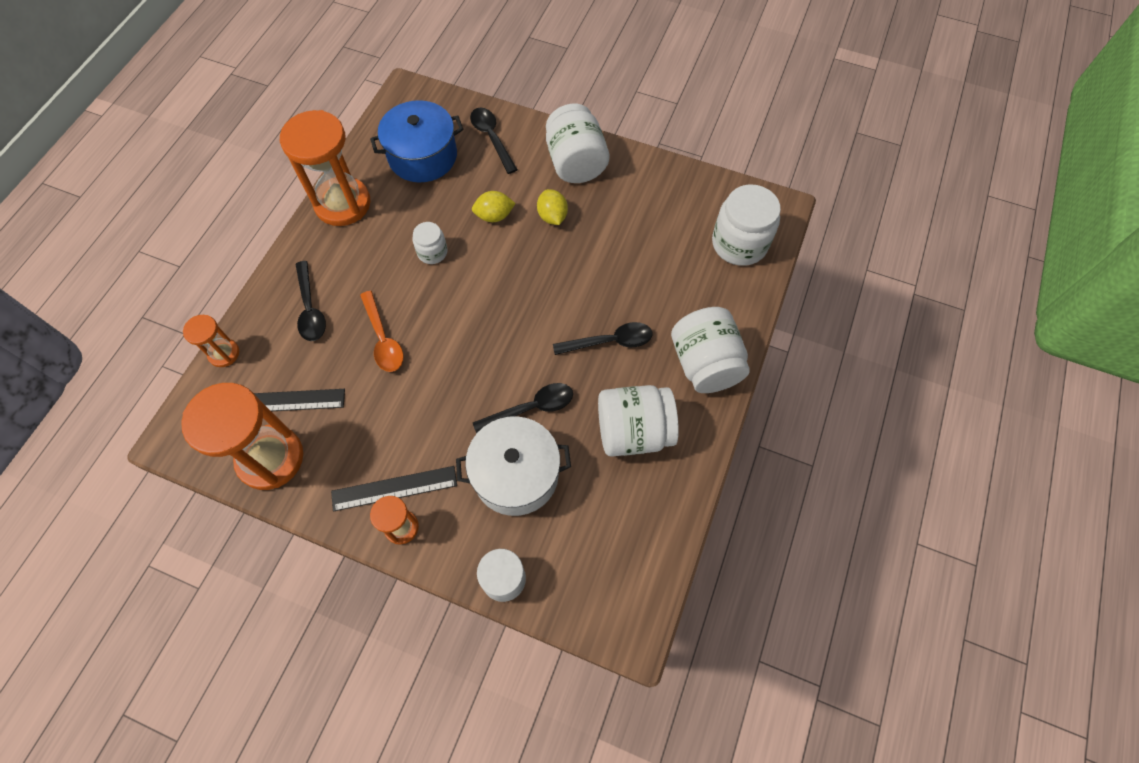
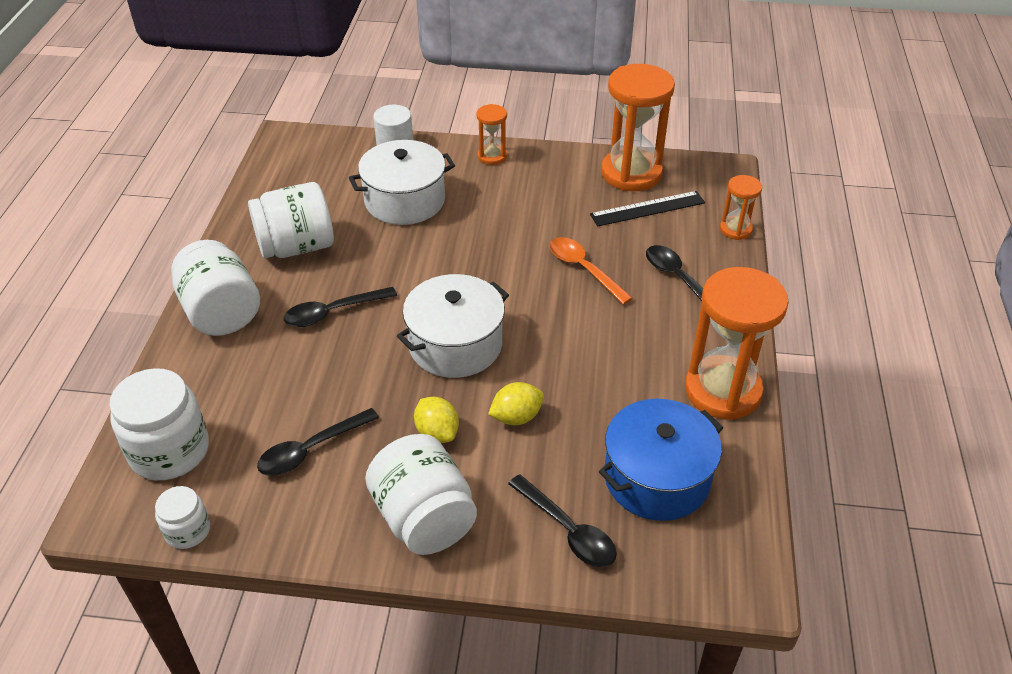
camera: 165 degrees right, 20 degrees down
(394, 488) = (510, 175): black ruler -> none
(432, 252) = (575, 359): white jar -> white jar (187, 530)
(518, 286) = (455, 344): none -> white pot
(531, 408) = (405, 245): black spoon -> black spoon (311, 449)

